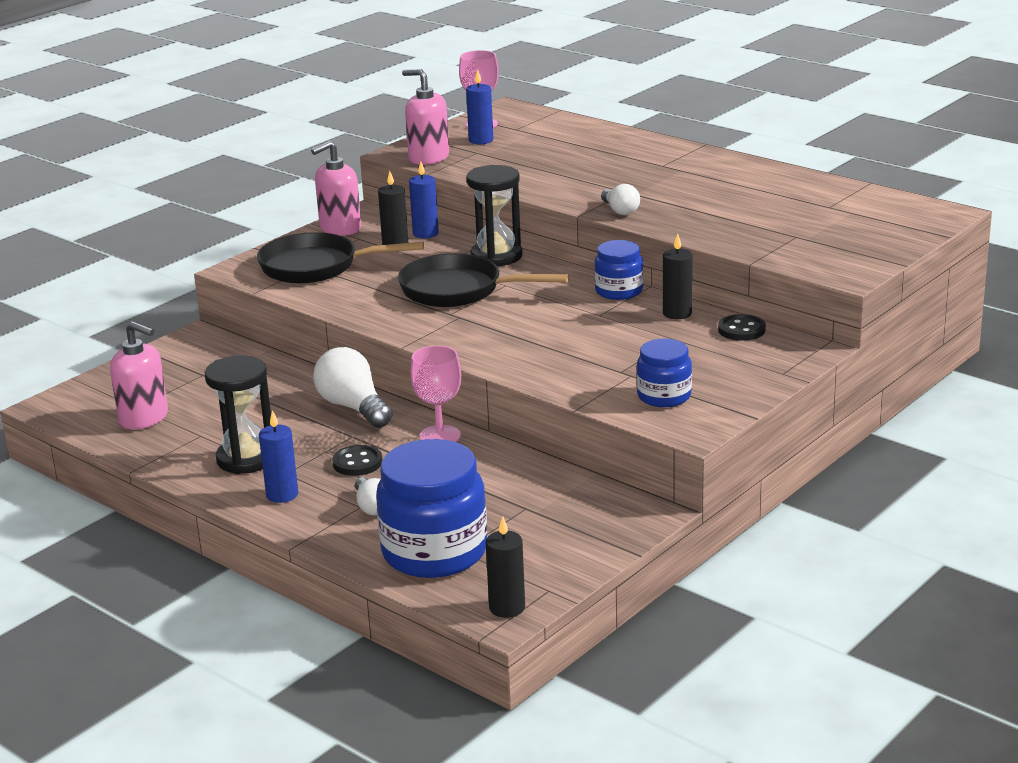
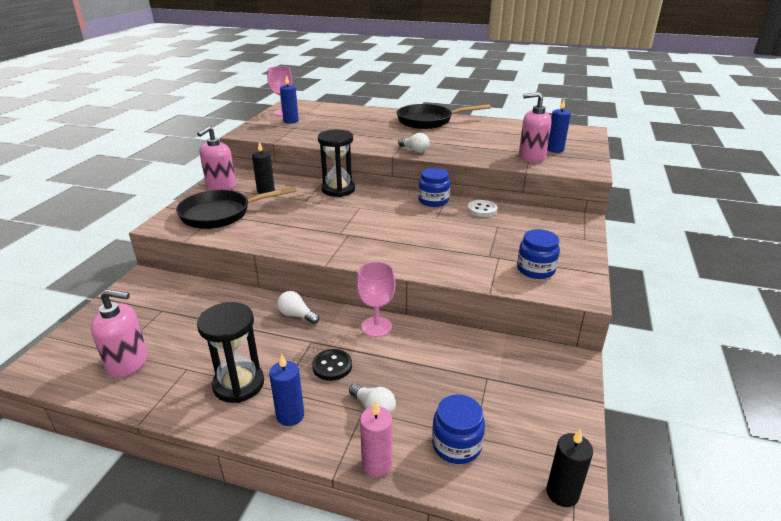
camera: 25 degrees left, 5 degrees up
(340, 548) = (377, 464): none -> pink candle
(353, 407) = (297, 315): white light bulb -> white light bulb, size x0.58
(425, 233) = (281, 181): blue candle -> blue candle (555, 149)
(428, 158) = (266, 134): pink soap dispenser -> pink soap dispenser (531, 157)
(434, 552) = (456, 445): blue jar -> blue jar, size x0.55
(458, 290) = (332, 216): black pan -> black pan (428, 121)
(677, 313) = (482, 209): black candle -> white button
(741, 330) = (529, 214): black button -> none

